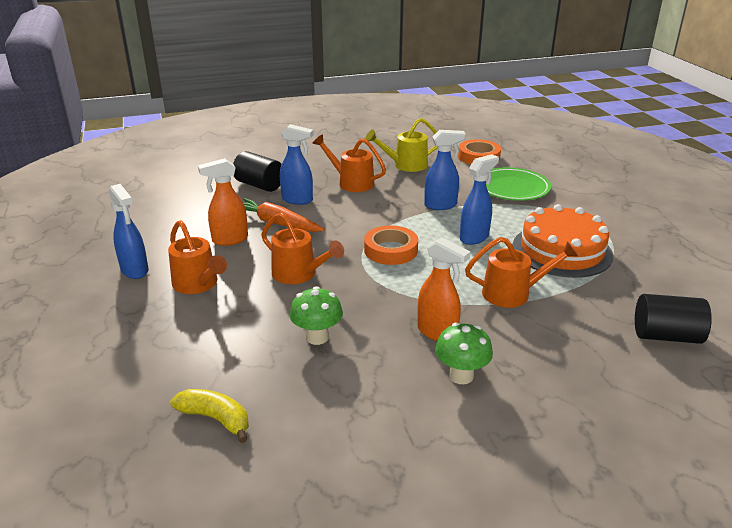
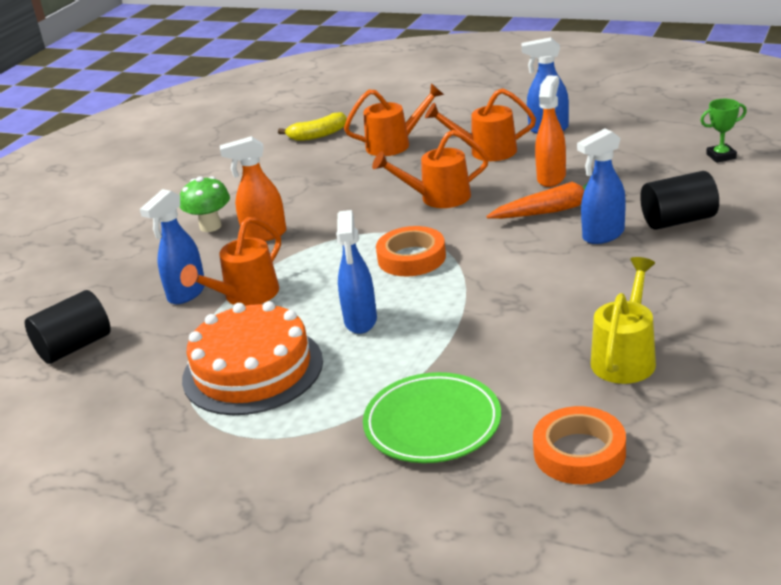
camera: 135 degrees right, 0 degrees up
(156, 193) = (721, 156): none -> green trophy
(317, 337) = (340, 184): green mushroom -> none
(351, 182) = (613, 288): orange watering can -> orange watering can (395, 144)
(441, 205) = (462, 332): blue spray bottle -> blue spray bottle (186, 293)

